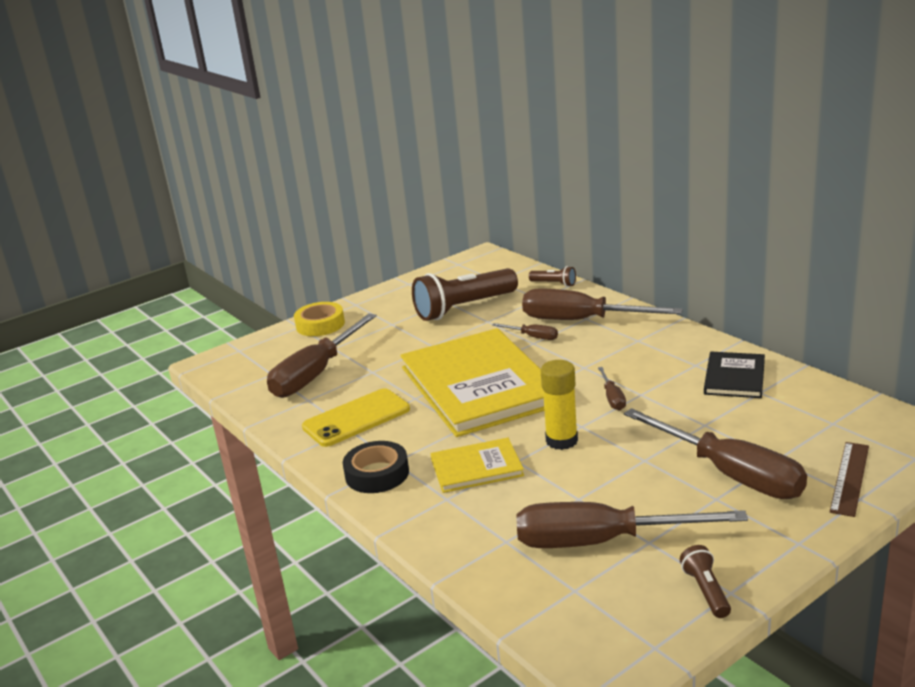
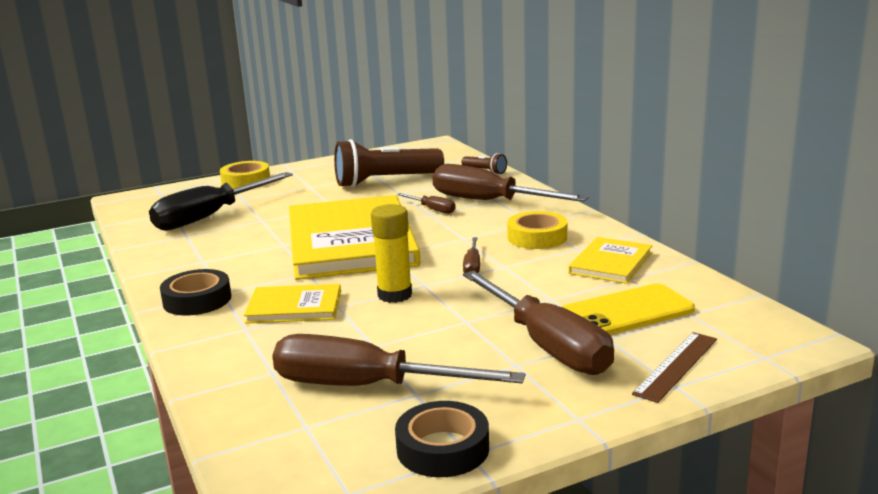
camera: 10 degrees right, 5 degrees down
(316, 374) = (210, 216): brown screwdriver -> black screwdriver
(356, 418) = (216, 254): yellow phone -> yellow phone (626, 312)
(651, 357) = (537, 237): none -> yellow tape
(706, 591) = (443, 448): brown flashlight -> black tape
(734, 377) = (611, 263): black book -> yellow book

